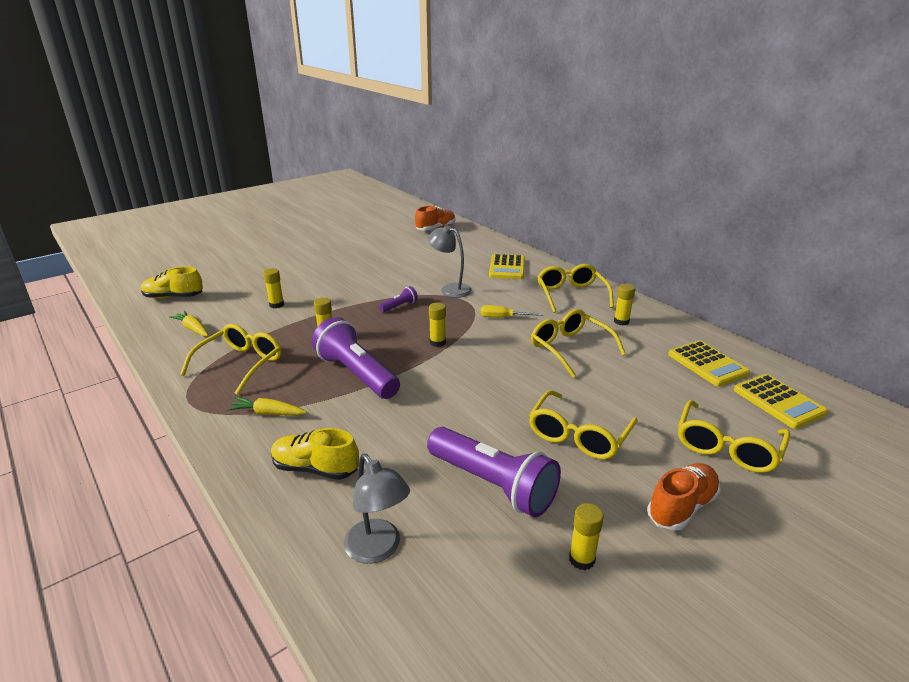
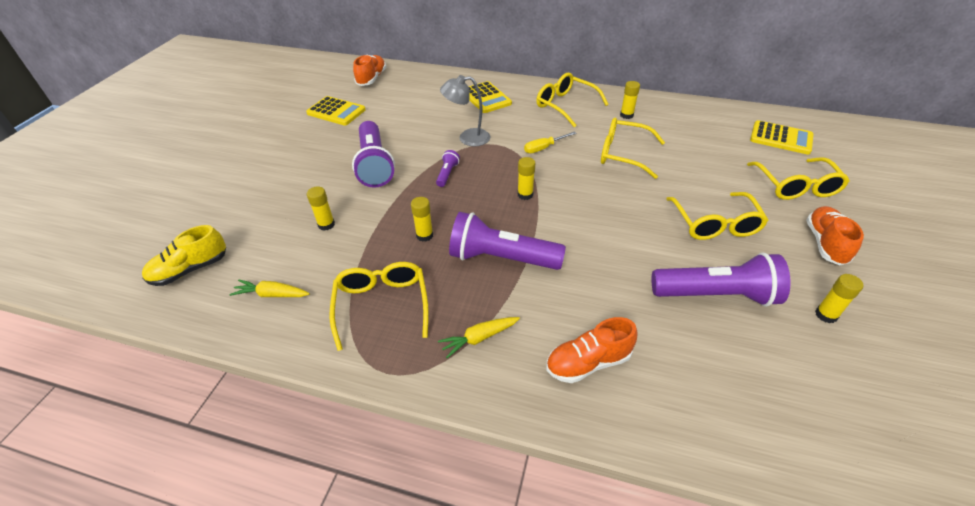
camera: 35 degrees left, 15 degrees up
(315, 469) = (588, 362): yellow shoe -> orange shoe
(358, 282) = (374, 165): none -> purple flashlight
(378, 550) = (717, 395): grey lamp -> none
(707, 364) = (715, 127): yellow calculator -> yellow calculator (336, 112)

